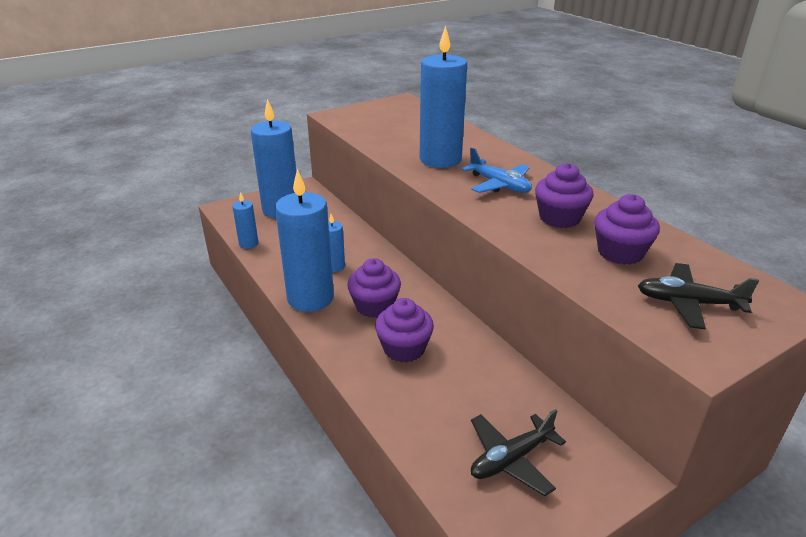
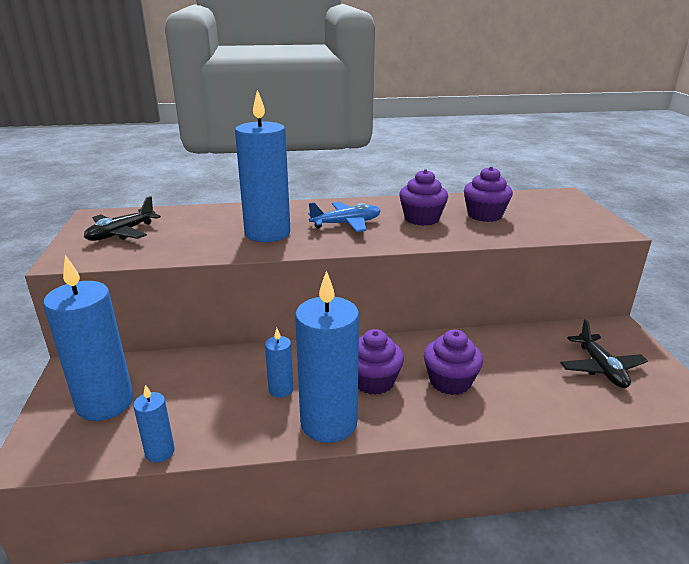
camera: 65 degrees left, 5 degrees down
(688, 303) = (555, 216): black plane -> black plane (121, 233)

